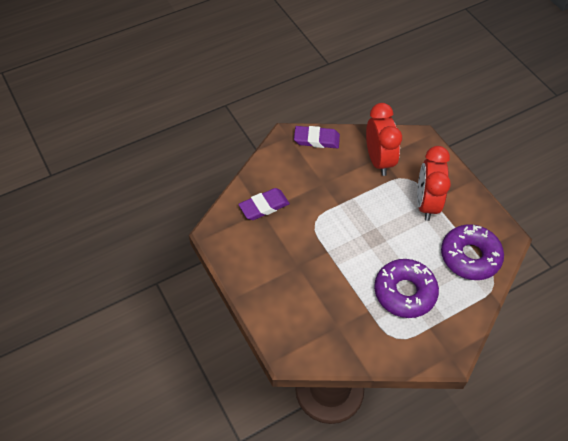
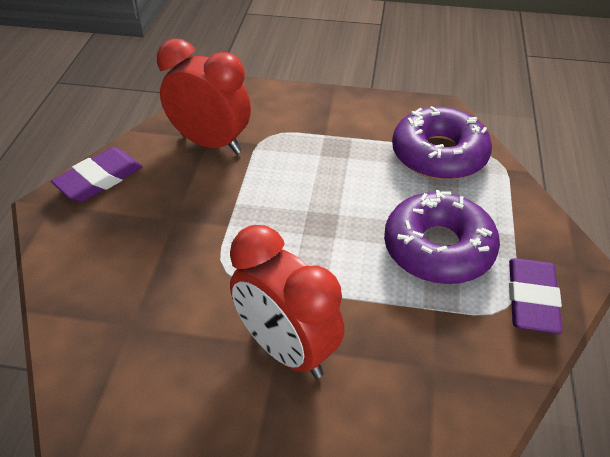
camera: 50 degrees left, 10 degrees down
(264, 206) = (124, 316): purple eraser -> purple eraser (531, 299)
(426, 203) = (324, 143): red clock -> red clock (287, 348)

